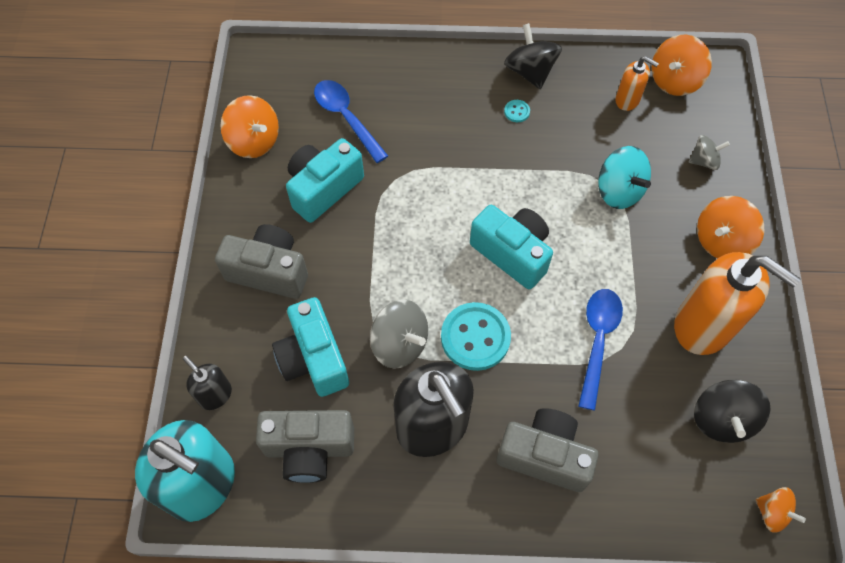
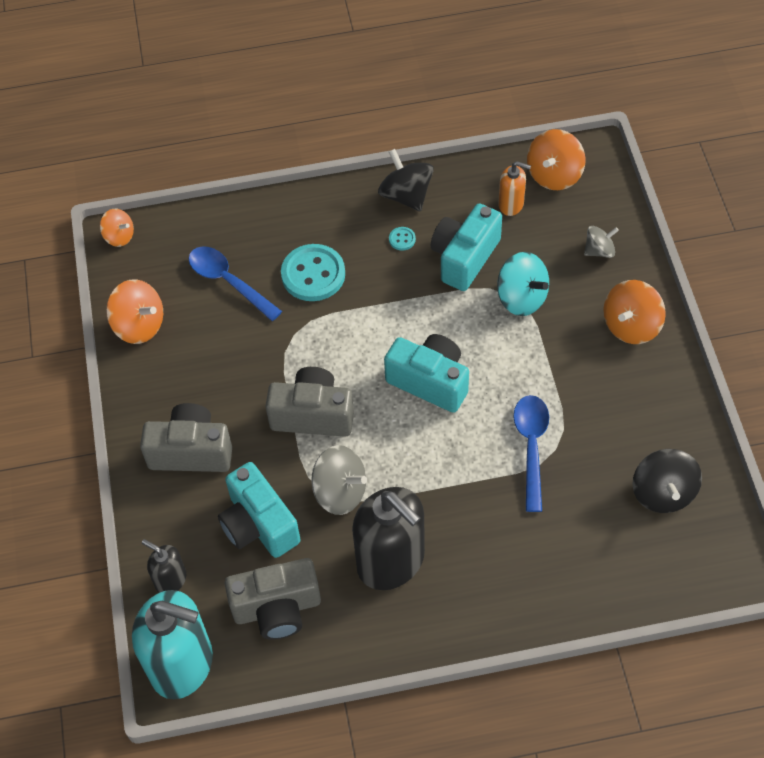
camera: 10 degrees left, 5 degrees down
(323, 189) = (224, 358): turquoise camera -> turquoise camera (464, 258)
(475, 337) = (412, 469): turquoise button -> turquoise button (313, 274)
(544, 455) = (503, 563): grey camera -> grey camera (313, 415)
(703, 326) = (629, 411): orange soap dispenser -> none
(772, 512) = (724, 565): orange spinning top -> orange spinning top (119, 236)

